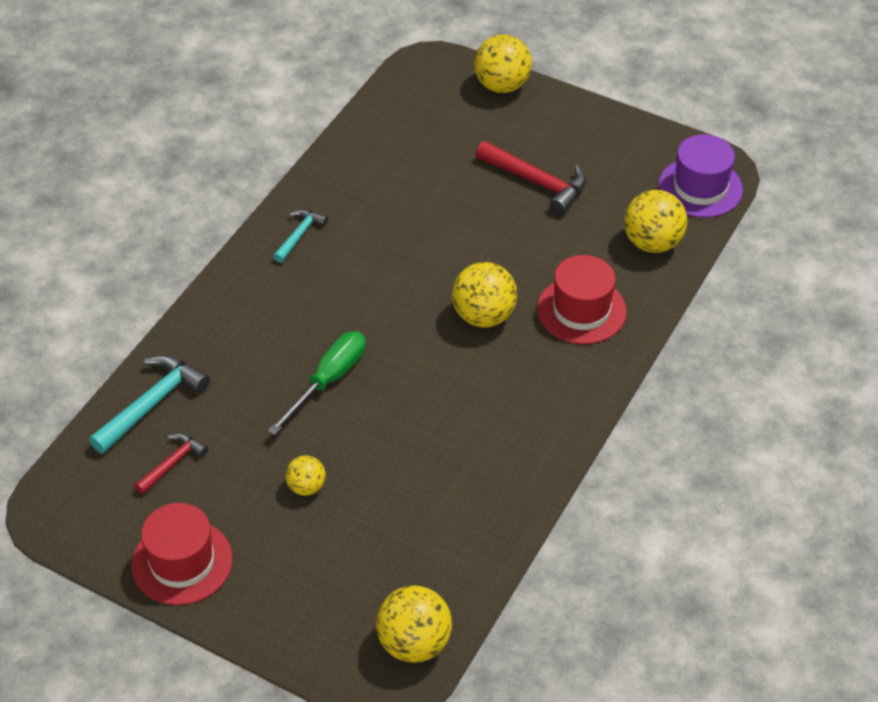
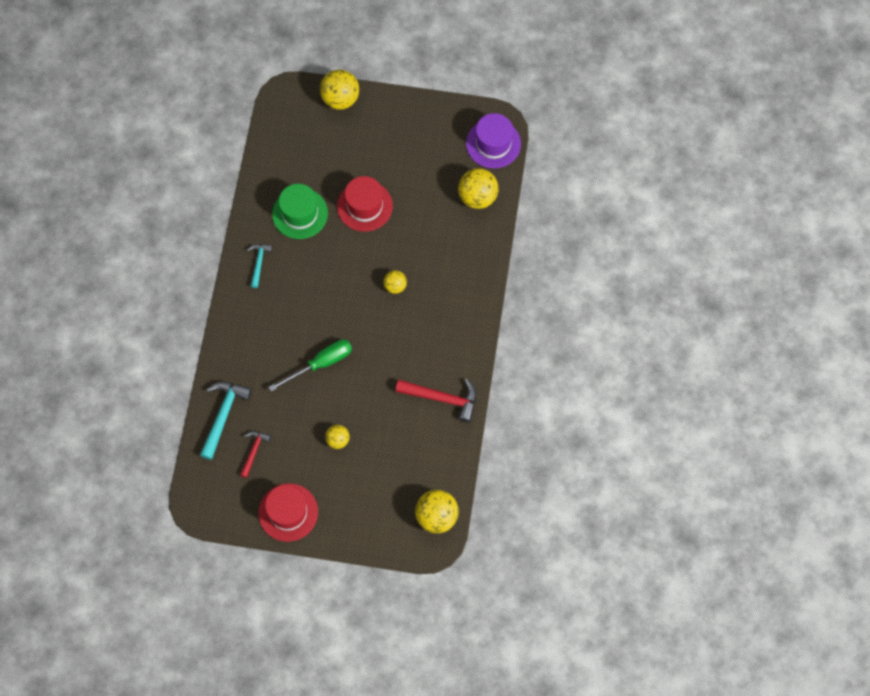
camera: 20 degrees left, 20 degrees up
(328, 381) = (321, 364): green screwdriver -> green screwdriver turned 45 degrees clockwise
(385, 195) = (300, 213): none -> green hat
(484, 316) = (395, 286): yellow ball -> yellow ball, size x0.57
(536, 182) = (391, 172): red hammer -> red hammer (442, 398)
(581, 310) = (452, 262): red hat -> red hat (364, 206)

